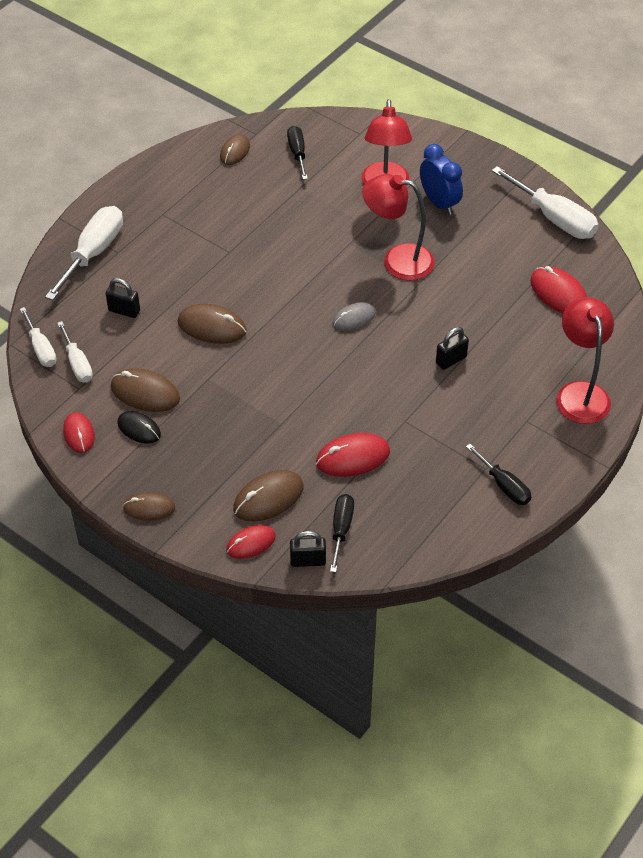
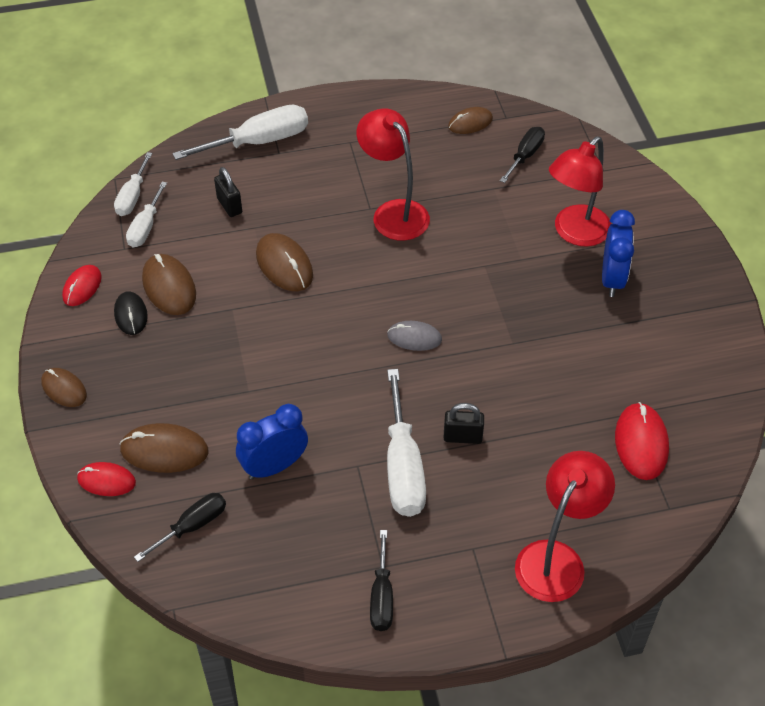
camera: 40 degrees right, 0 degrees up
(308, 561) = (134, 533): black padlock -> none
(353, 457) = (274, 466): red mouse -> blue clock
(397, 260) = (513, 309): red lamp -> red lamp (393, 212)
(554, 218) = (716, 365): white screwdriver -> white screwdriver (403, 467)

